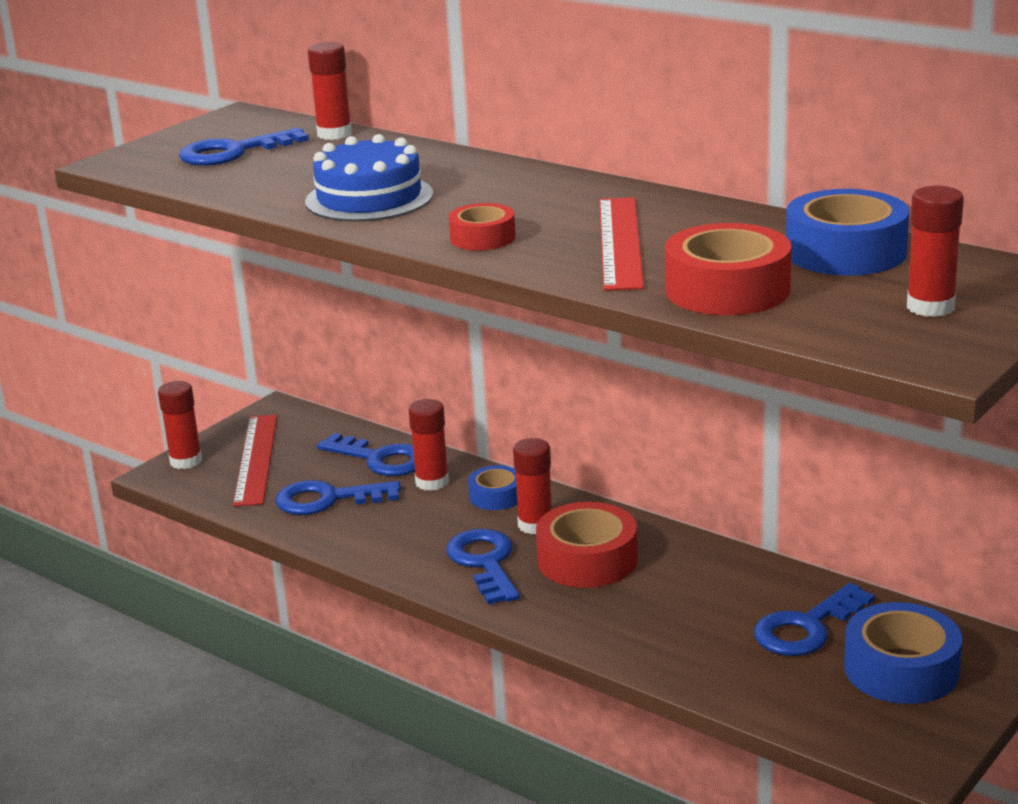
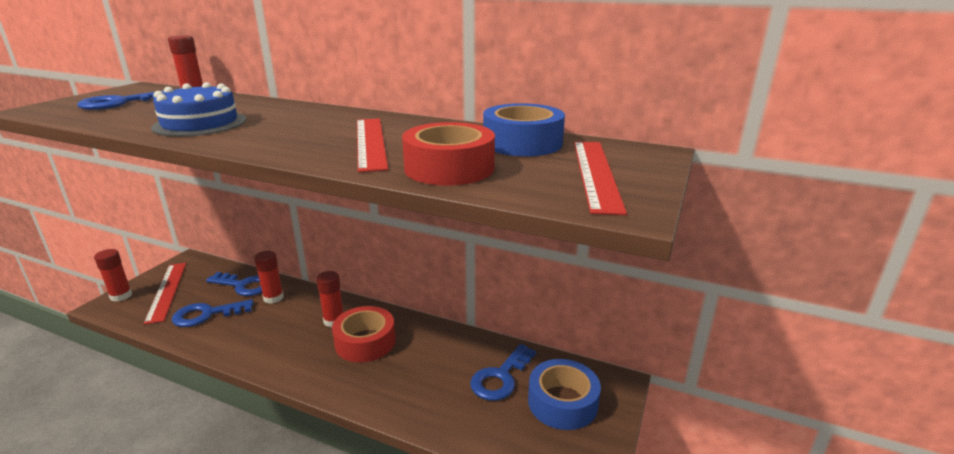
camera: 15 degrees left, 0 degrees up
(482, 238) = (273, 143): red tape -> none
(484, 563) = (301, 350): blue key -> none
(496, 496) = (311, 304): blue tape -> none
(930, 307) = (595, 173): red glue stick -> red ruler

